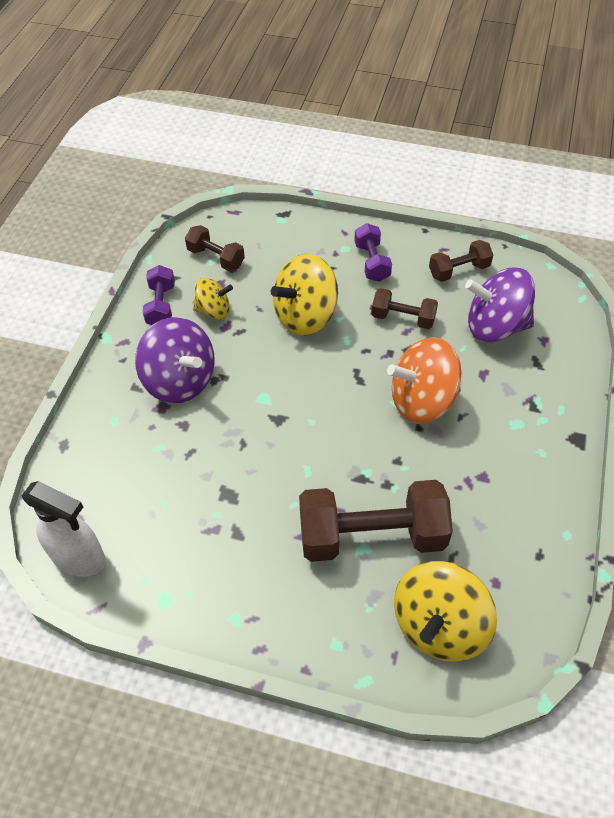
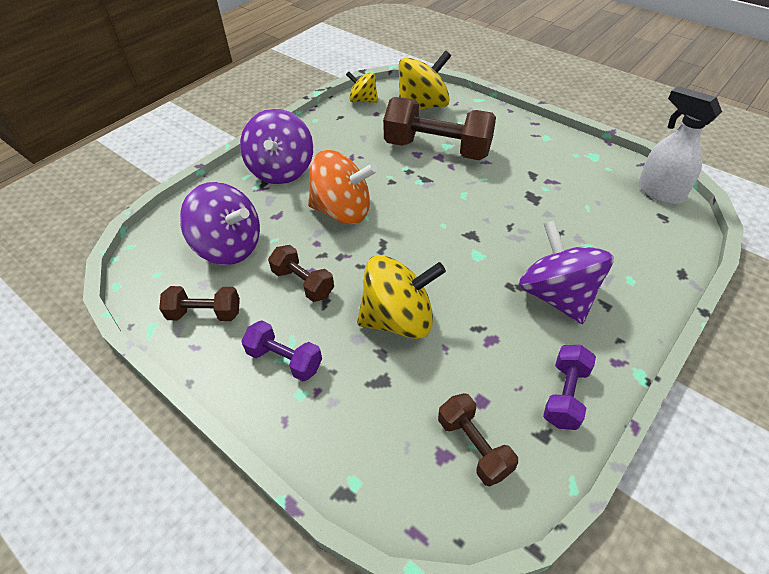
camera: 155 degrees left, 5 degrees down
(214, 311) = (500, 364): yellow spinning top -> yellow spinning top (363, 100)
(372, 262) = (285, 360): purple dumbbell -> purple dumbbell turned 75 degrees counterclockwise
(530, 431) = (282, 170): none -> purple spinning top

